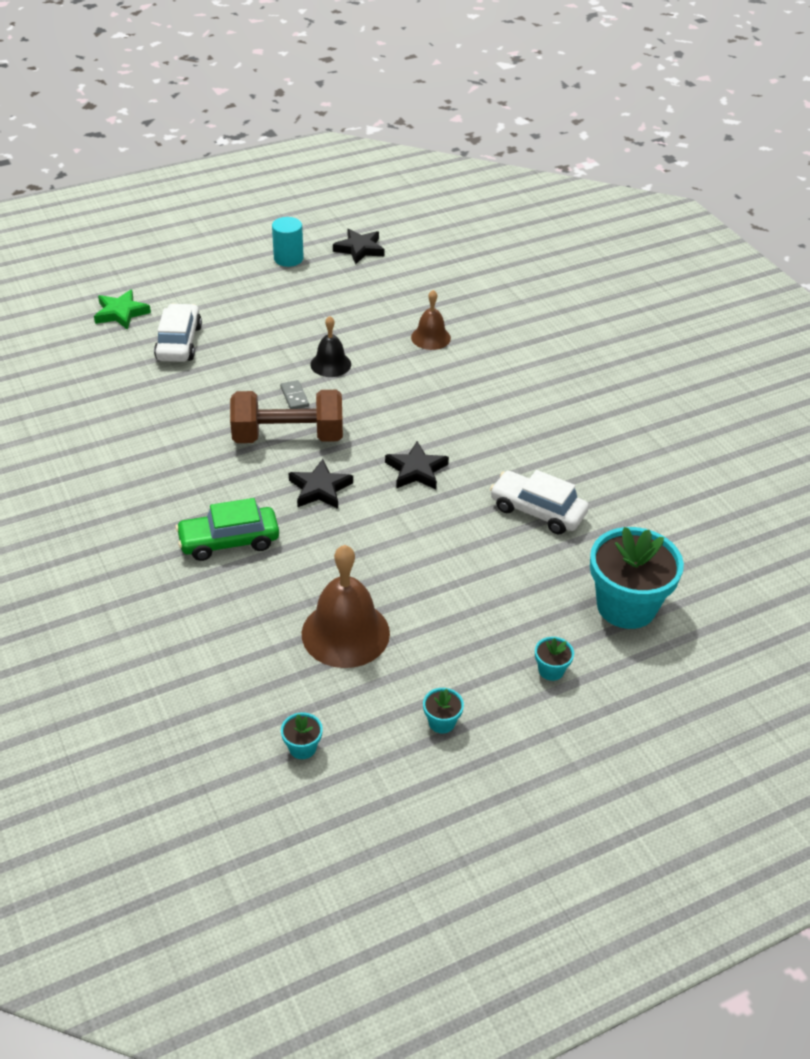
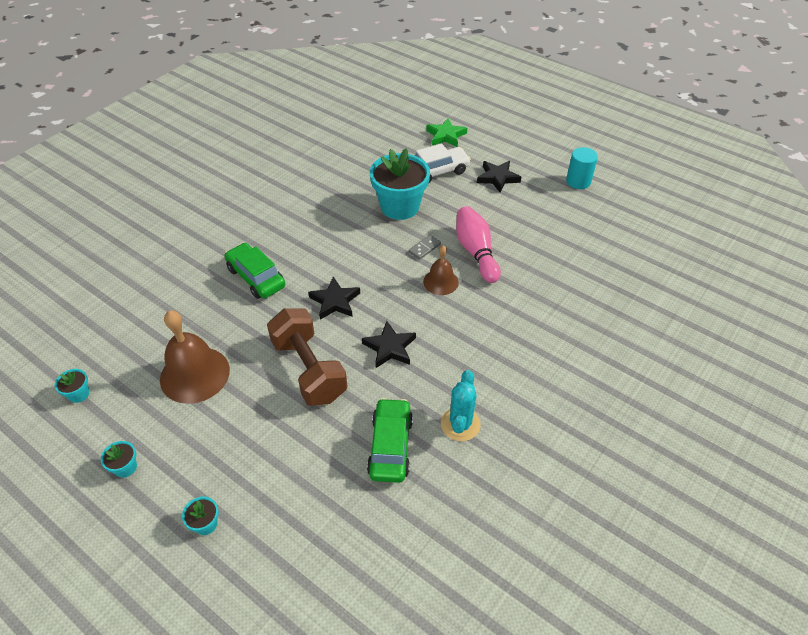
camera: 65 degrees right, 5 degrees up
(288, 437) = (379, 262): brown dumbbell -> brown dumbbell (309, 369)
(330, 364) = (476, 252): black bell -> pink bowling pin
(359, 249) = (629, 212): black star -> black star (497, 178)
(430, 337) = (557, 295): brown bell -> brown bell (440, 282)
(537, 511) = (390, 446): white car -> green car
(540, 457) = (460, 424): none -> turquoise cactus
(626, 606) = (306, 558): turquoise flower pot -> turquoise flower pot (400, 207)

